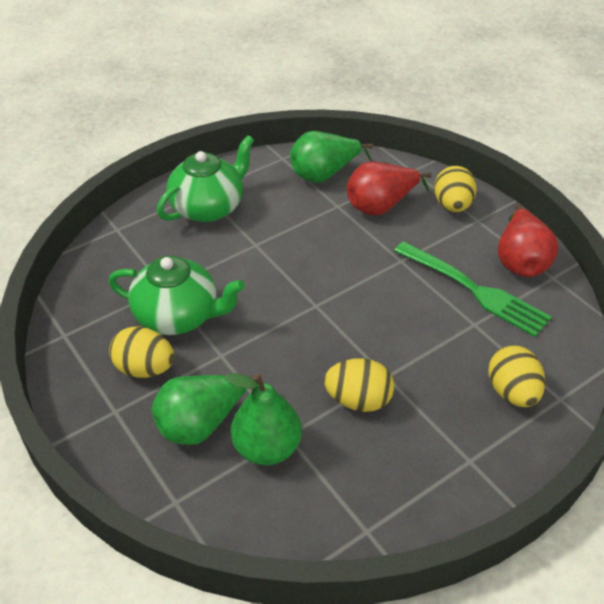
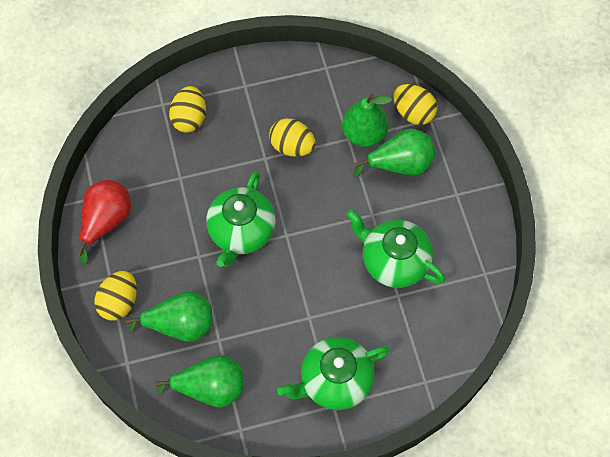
camera: 160 degrees left, 20 degrees up
(145, 368) = (429, 221): yellow egg -> yellow egg (413, 113)
(368, 293) = (241, 232): none -> green teapot
(381, 206) = (181, 325): red pear -> green pear
(473, 289) = (161, 207): green fork -> none

